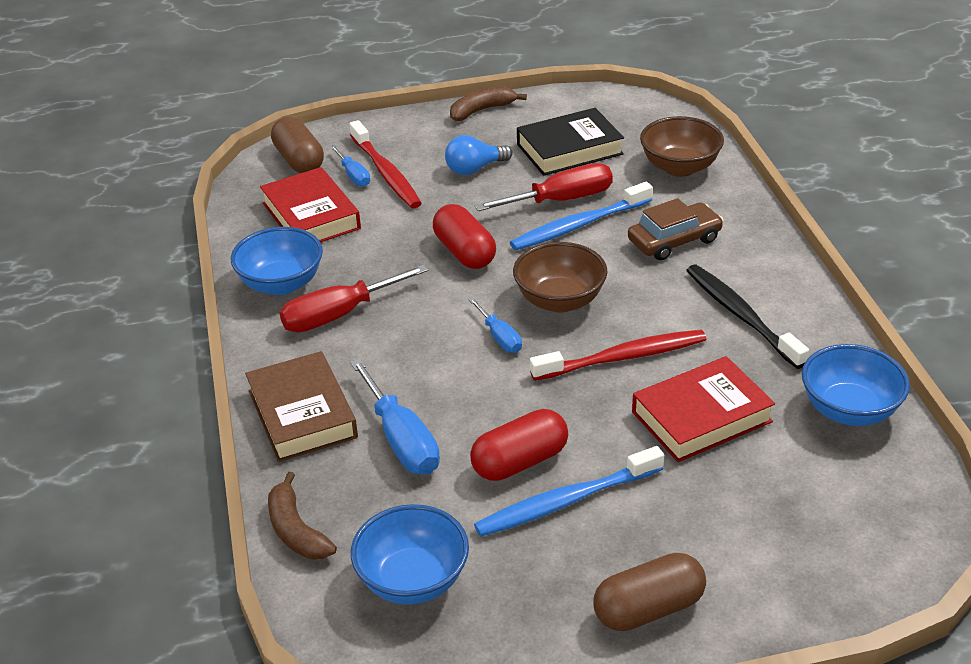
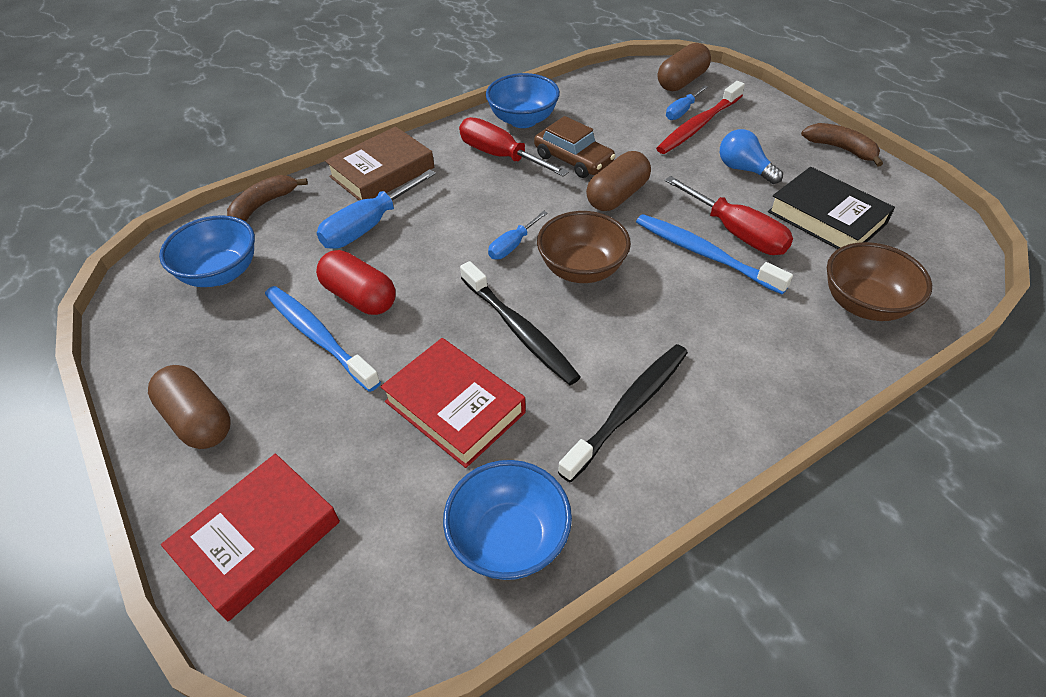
camera: 70 degrees right, 10 degrees up
(311, 216) = (614, 108): red book -> red book (258, 539)
(464, 252) = (617, 196): red capsule -> brown capsule
(623, 357) = (519, 330): red toothbrush -> black toothbrush
(674, 240) = (726, 328): brown car -> brown car (573, 159)

